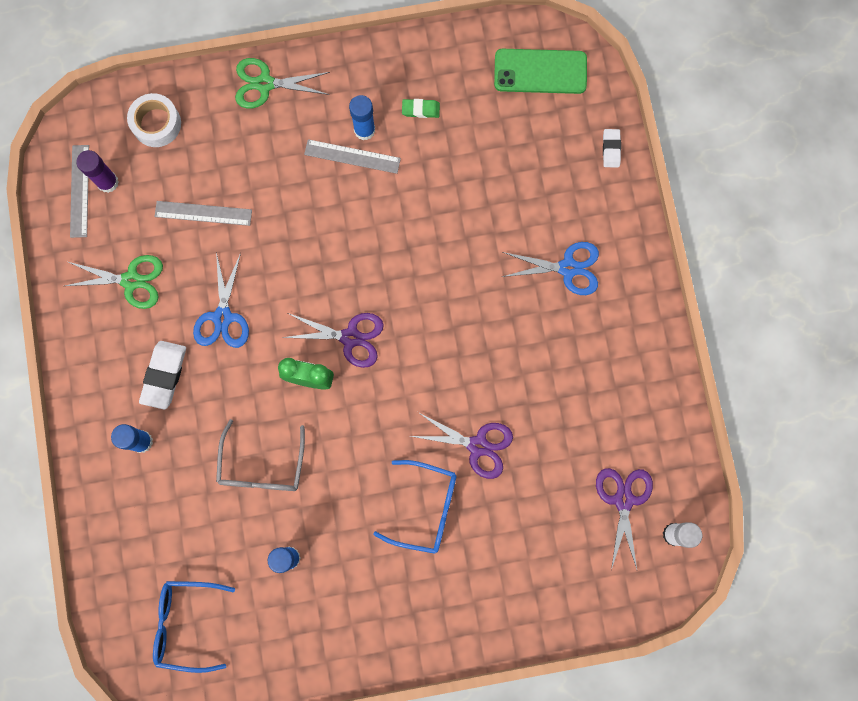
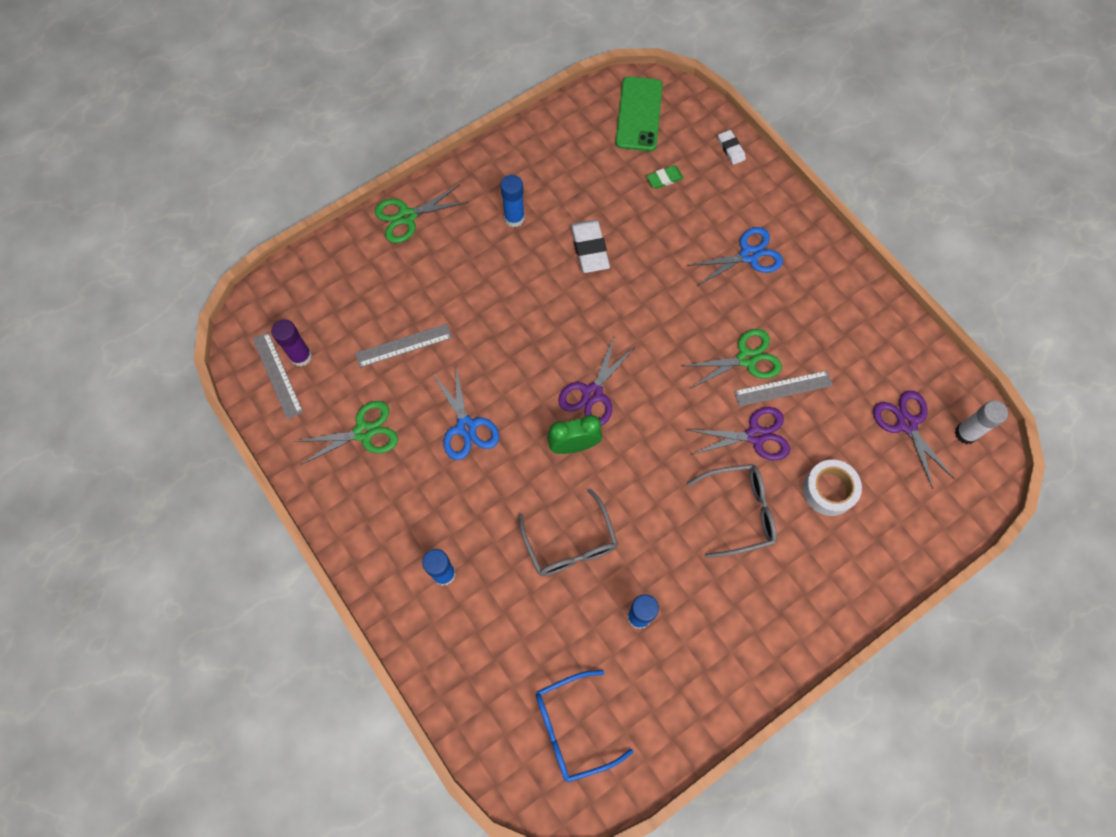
camera: 25 degrees left, 10 degrees down
(156, 124) = (323, 288): white tape -> white tape (829, 490)
(164, 375) = (436, 503): white eraser -> white eraser (589, 248)
(350, 337) = (592, 393): purple scissors -> purple scissors turned 135 degrees clockwise
(352, 156) = (514, 243): grey ruler -> grey ruler (783, 388)
(420, 109) = (554, 183): green eraser -> green eraser (664, 179)
(426, 508) = (740, 511): blue glasses -> grey glasses
(509, 369) = (746, 358): none -> green scissors
(540, 72) = (639, 114): green phone -> green phone turned 60 degrees counterclockwise

